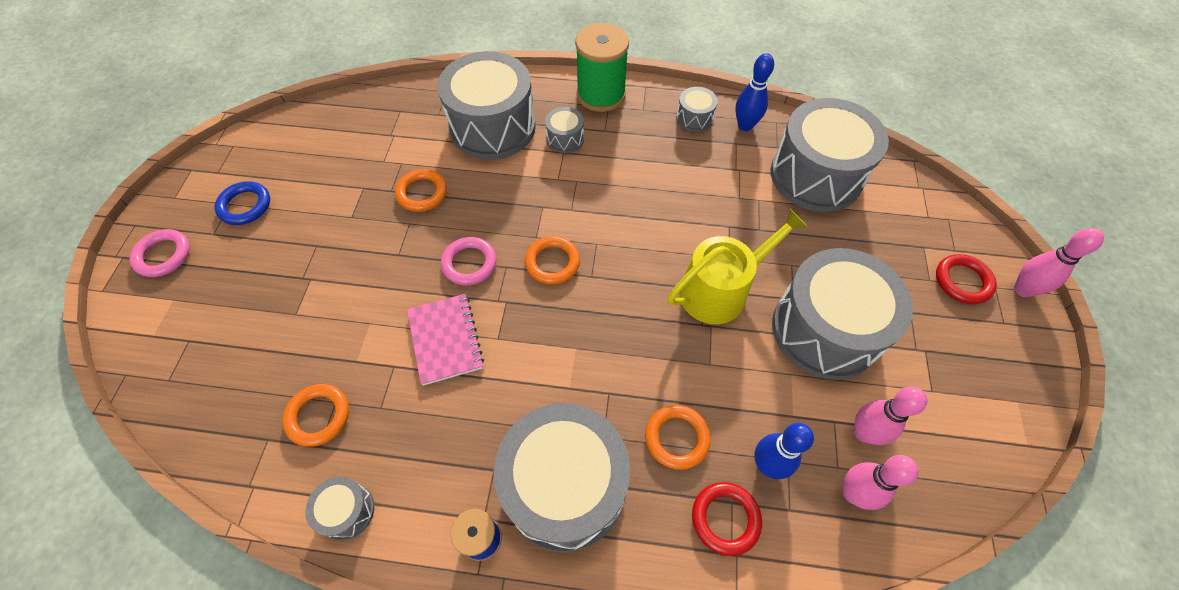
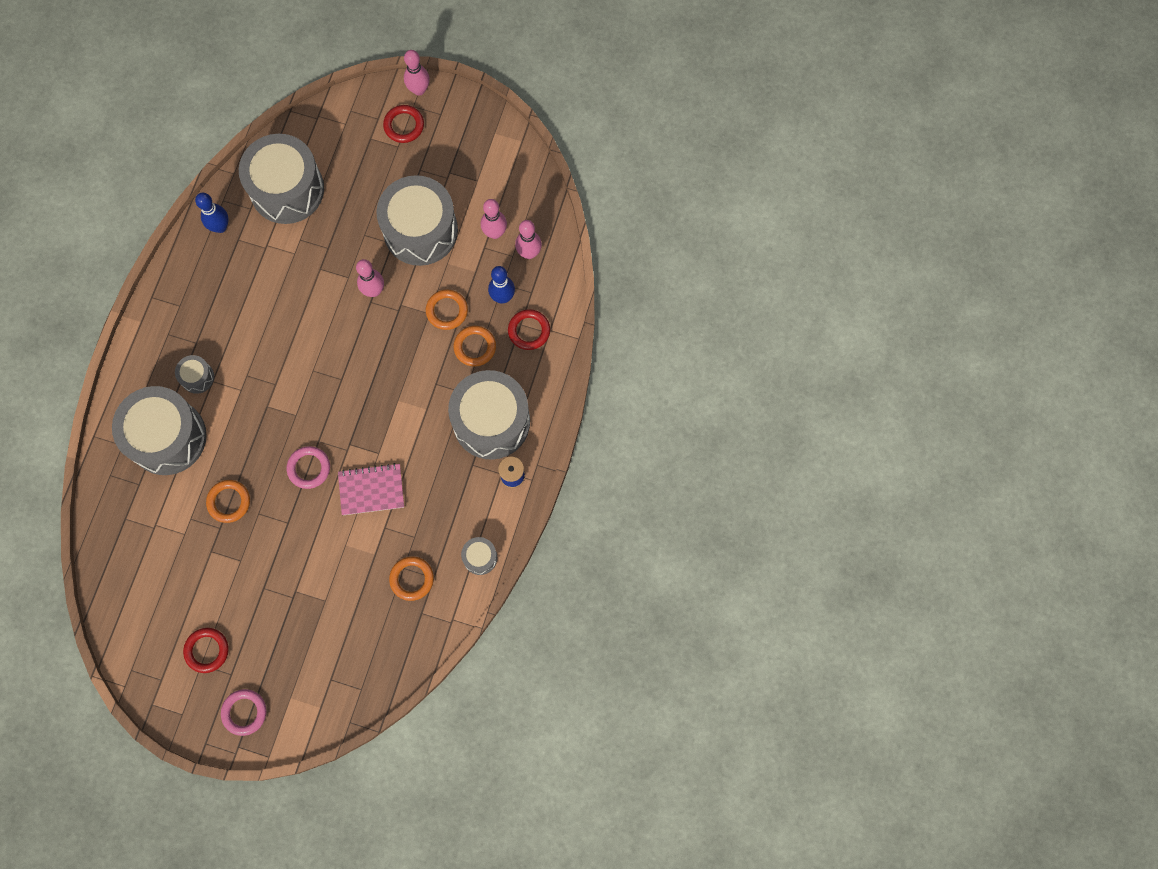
camera: 80 degrees left, 15 degrees up
(245, 206) = (207, 650): blue ring -> red ring
(552, 262) = (322, 406): orange ring -> orange ring (447, 311)
(601, 95) = (152, 338): green spool -> none
(694, 118) = (201, 265): grey drum -> none
(720, 290) = (374, 291): yellow watering can -> pink bowling pin

